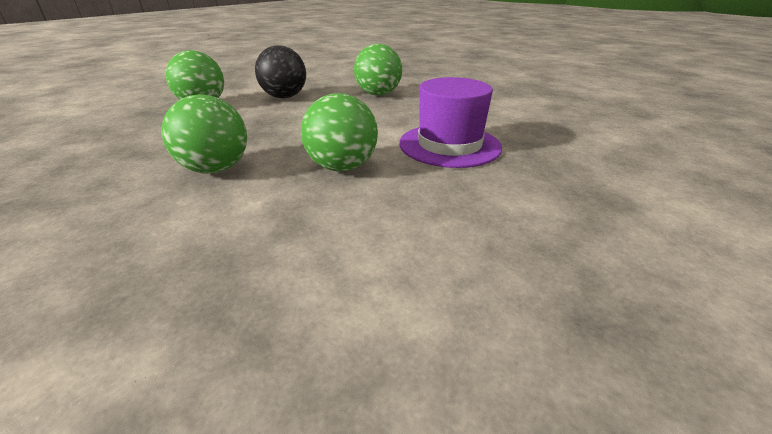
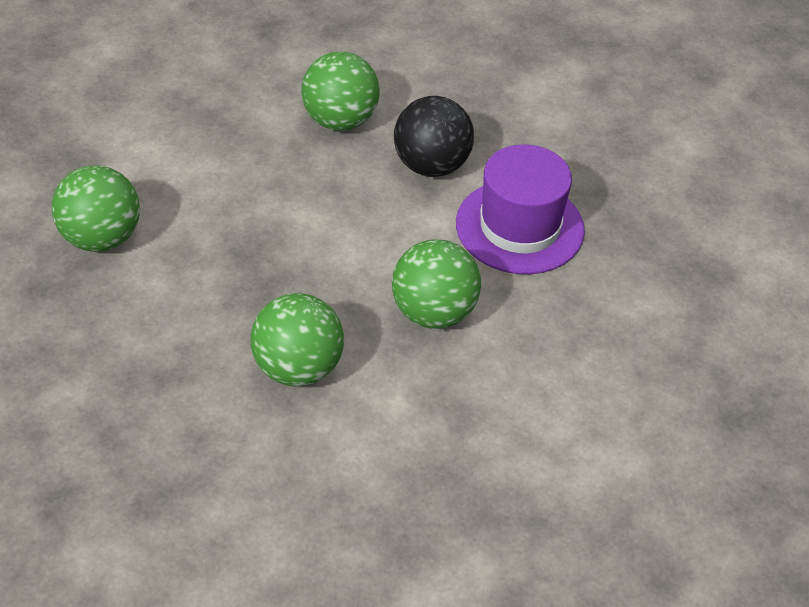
camera: 30 degrees left, 15 degrees up
(284, 97) = (205, 174): black ball -> black ball (431, 165)

